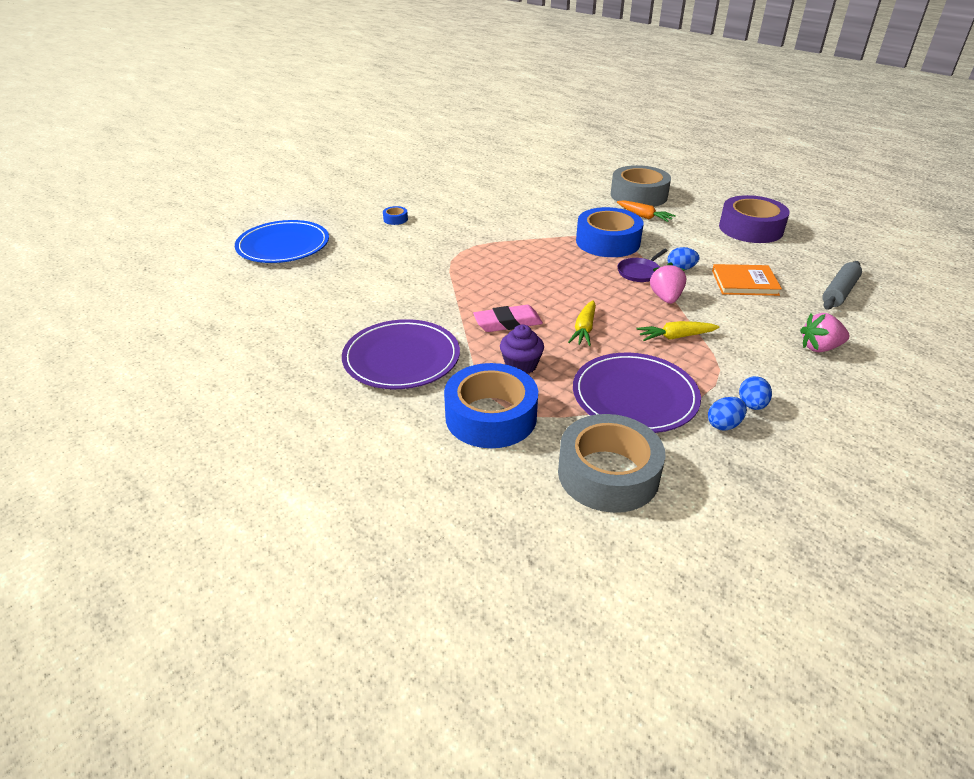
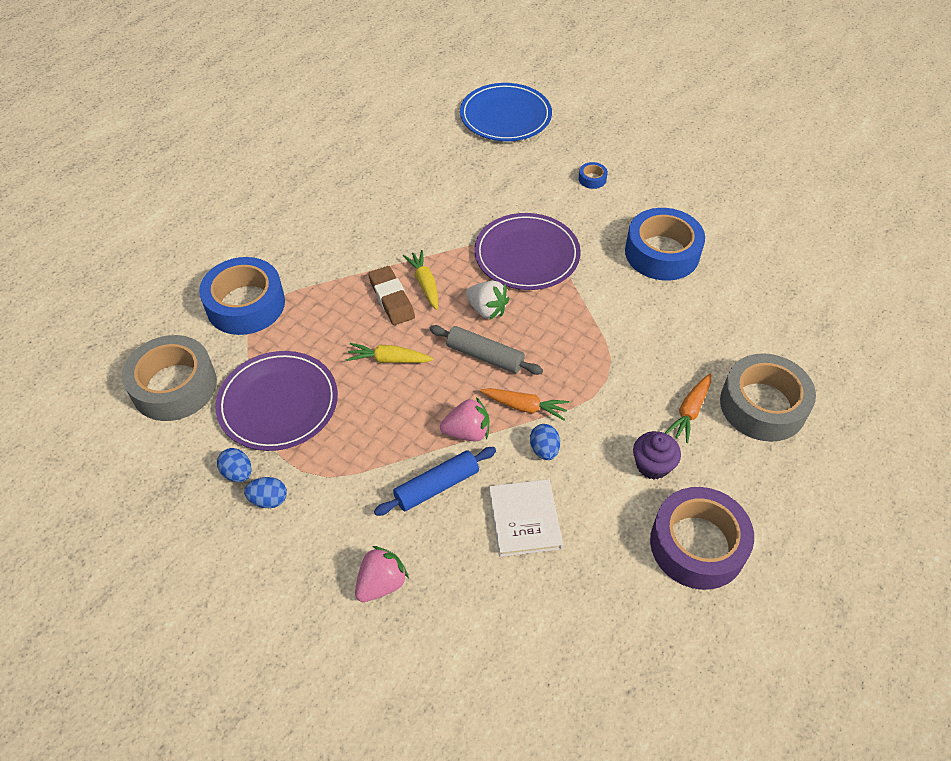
camera: 80 degrees right, 15 degrees up
(401, 358) = (323, 235): purple plate -> purple plate (527, 255)
(507, 323) = (391, 299): pink eraser -> brown eraser
(521, 365) = (320, 316): purple cupcake -> purple cupcake (652, 465)
(533, 278) = (487, 309): none -> white strawberry
(607, 242) = (597, 373): blue tape -> blue tape (662, 253)
(640, 272) = (525, 407): purple pan -> orange carrot
(675, 337) = (385, 439): yellow carrot -> yellow carrot (425, 284)
(721, 316) = (436, 486): none -> blue rolling pin
(744, 283) = (524, 519): orange book -> white book
(819, 348) = (381, 583): pink strawberry -> pink strawberry turned 60 degrees clockwise
(839, 292) = (524, 634): grey rolling pin -> grey rolling pin (485, 356)

